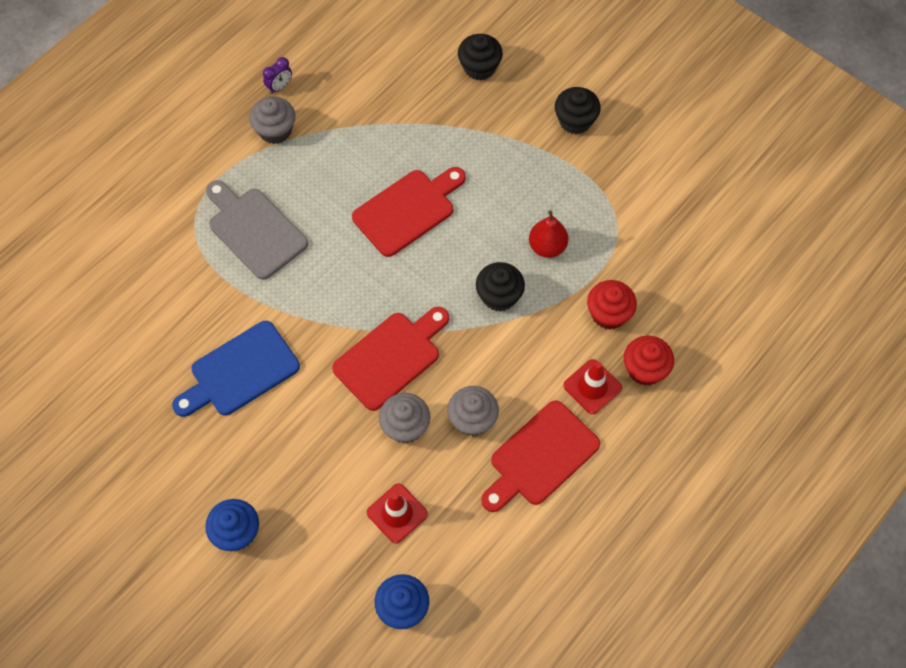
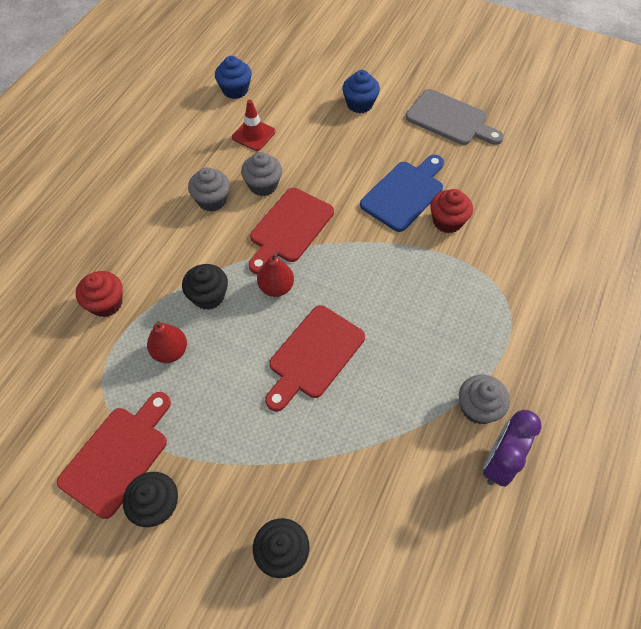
camera: 165 degrees right, 5 degrees down
(254, 230) = (448, 303): grey cutting board -> grey cutting board (450, 119)
(279, 87) = (499, 462): purple clock -> purple clock, size x1.91
(425, 289) = (276, 287): none -> red pear
(540, 457) = (154, 187): red cutting board -> red cutting board (118, 456)
(592, 387) = (117, 243): red traffic cone -> none
(645, 369) = (72, 265): red cupcake -> red cupcake (447, 221)

